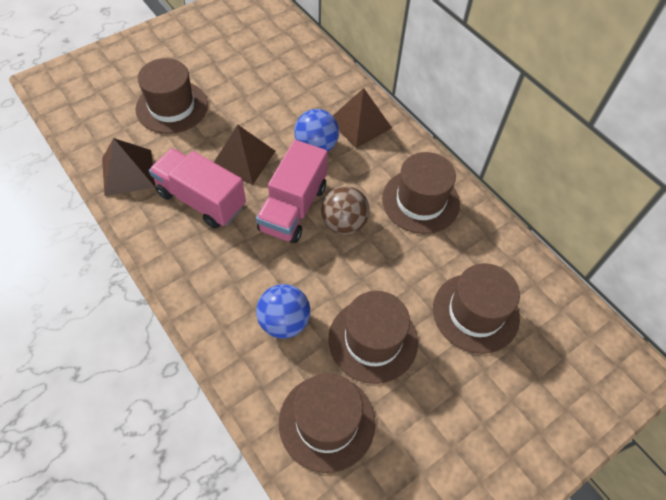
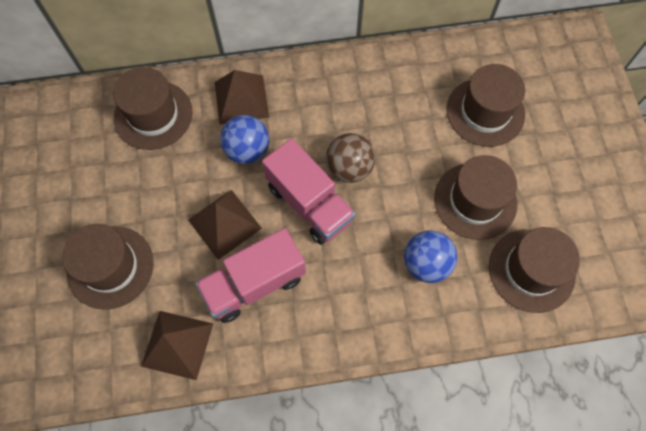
camera: 60 degrees left, 10 degrees up
(420, 201) = (358, 95): brown hat -> brown hat (153, 115)

